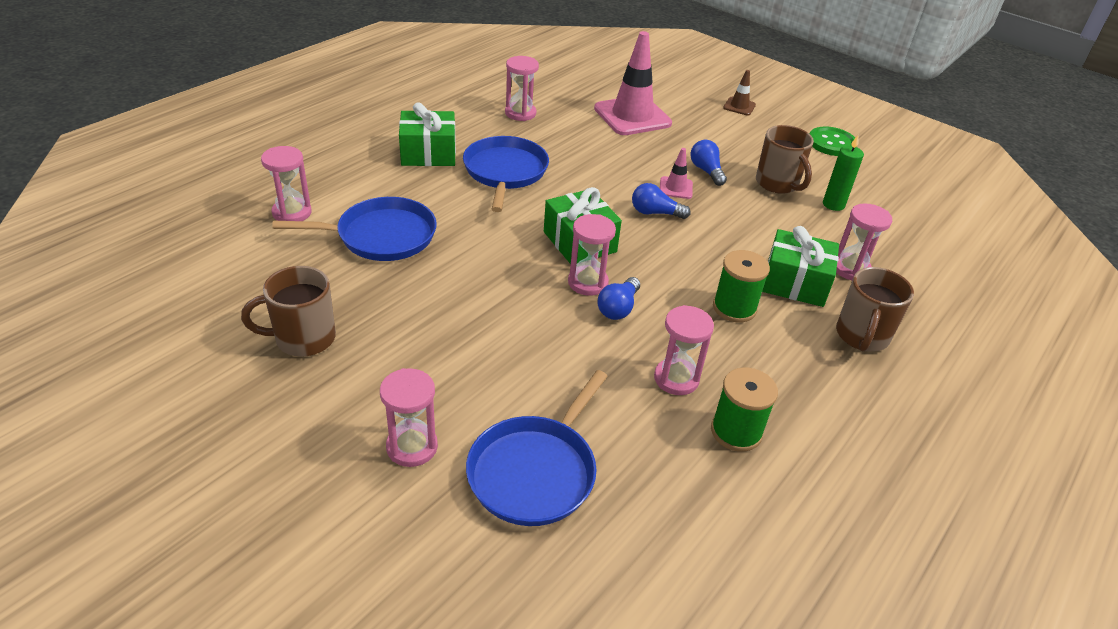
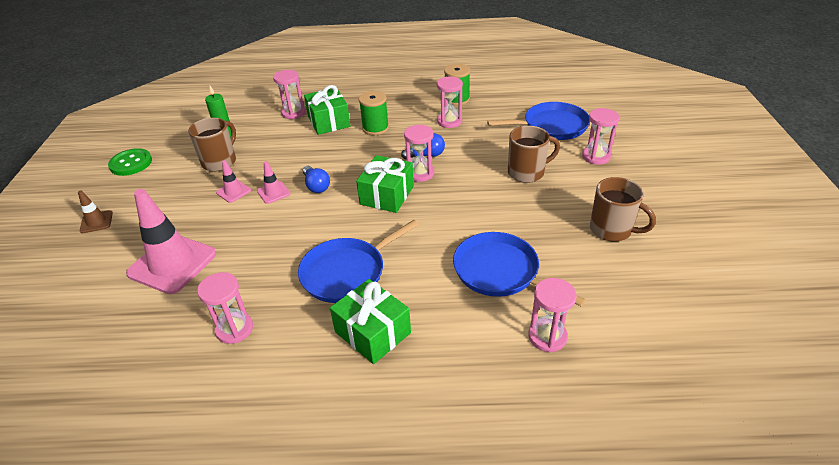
camera: 125 degrees left, 0 degrees up
(706, 171) = (233, 191): blue light bulb -> pink traffic cone
(861, 336) = (349, 95): brown mug -> brown mug (527, 172)

